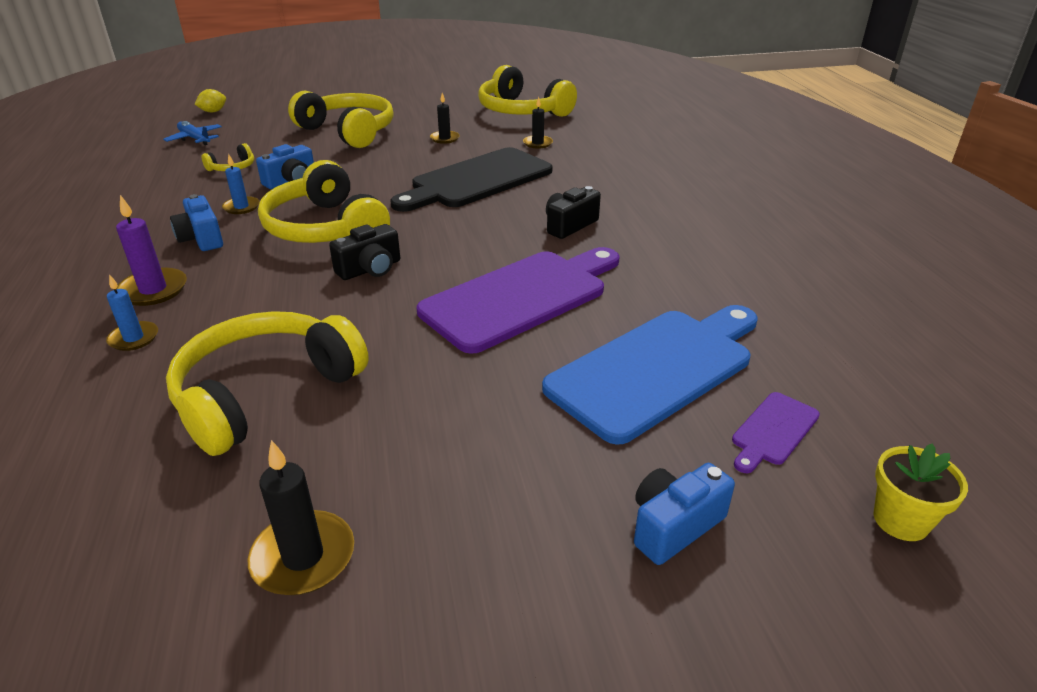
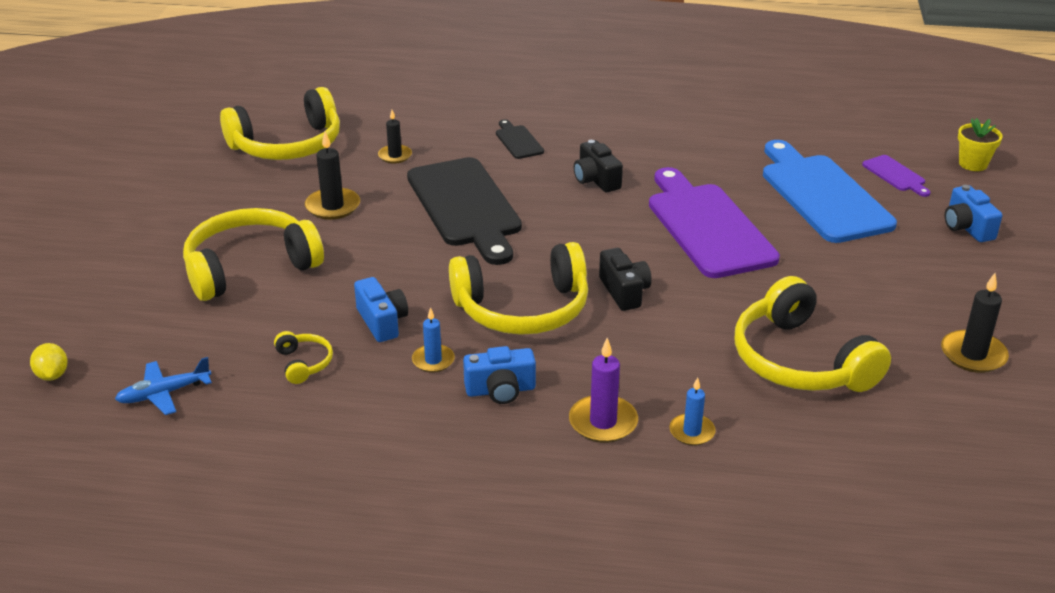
camera: 70 degrees left, 0 degrees up
(445, 138) = (333, 206): black candle -> black candle, size x1.52
(609, 181) = (518, 141): none -> black cutting board

